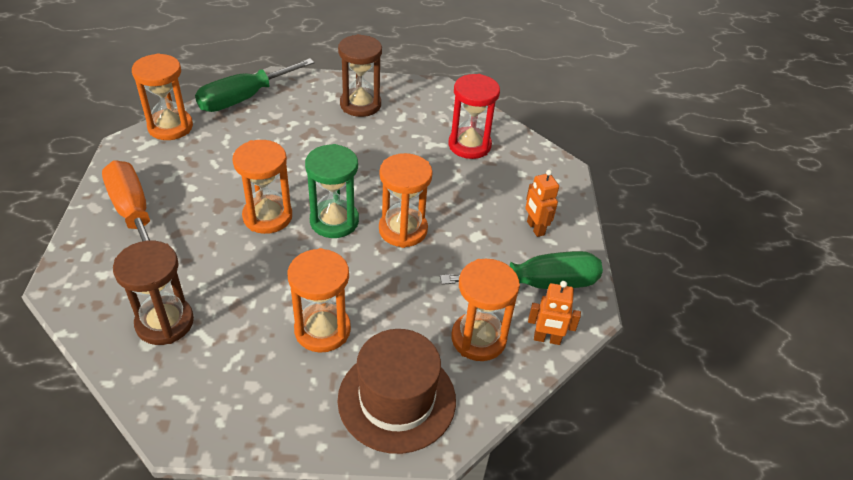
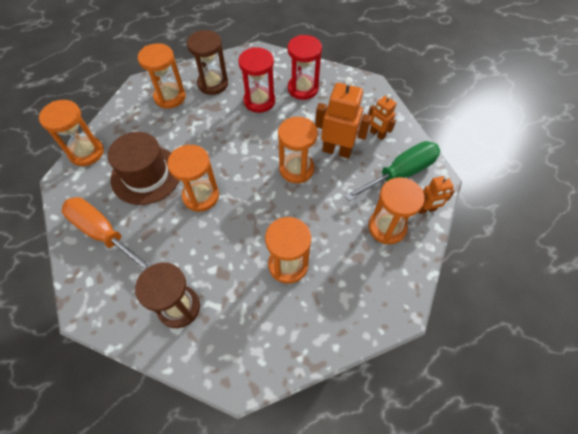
camera: 20 degrees left, 15 degrees up
(244, 98) = (127, 109): green screwdriver -> none
(300, 102) = (170, 97): none -> orange hourglass
(334, 221) = (248, 181): green hourglass -> none
(397, 399) = (362, 292): brown hat -> brown hat (146, 175)
(405, 141) = (259, 101): none -> red hourglass
(469, 228) = (337, 150): none -> orange robot

